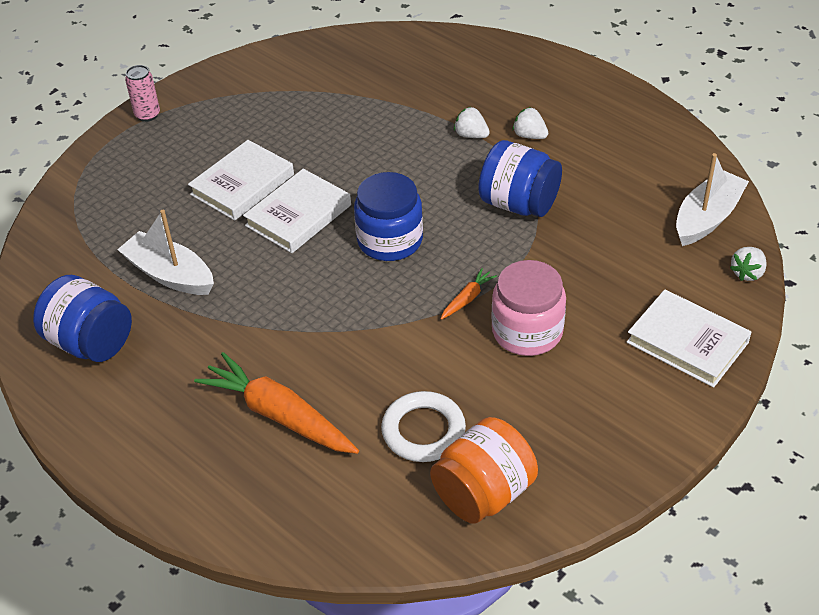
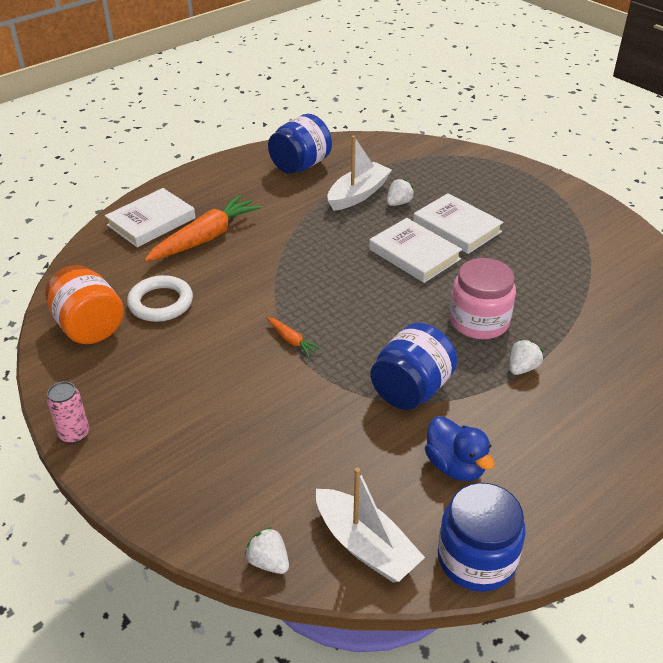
camera: 95 degrees right, 5 degrees down
(147, 115) = (549, 183): pink can -> pink can (74, 434)
(390, 240) = (374, 302): blue jar -> blue jar (476, 558)
(527, 331) = (241, 372): pink jar -> pink jar (479, 321)
(529, 136) = (521, 413): white strawberry -> white strawberry (399, 203)
(604, 172) = (455, 466): none -> blue duck
(687, 342) = (188, 483): white book -> white book (151, 221)

